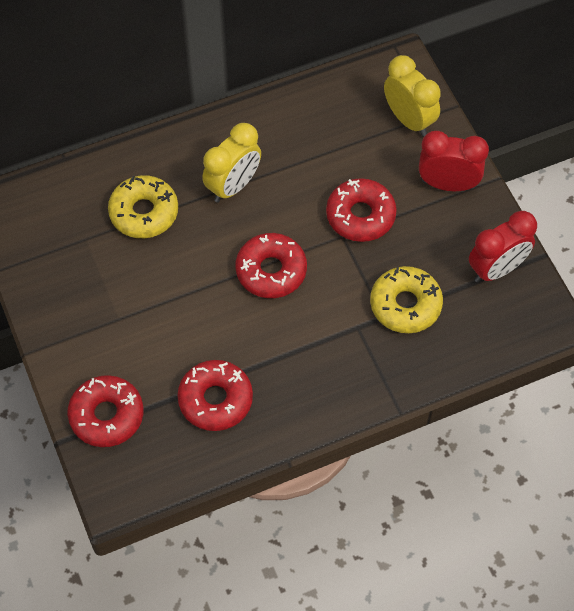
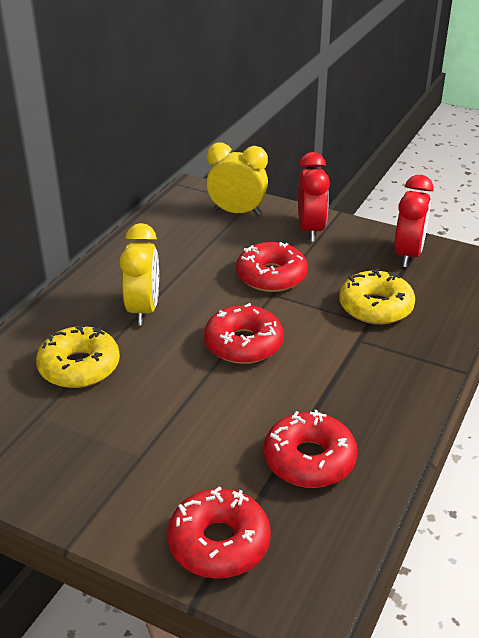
camera: 40 degrees left, 25 degrees down
(448, 184) = (311, 230): red clock -> red clock turned 120 degrees clockwise

